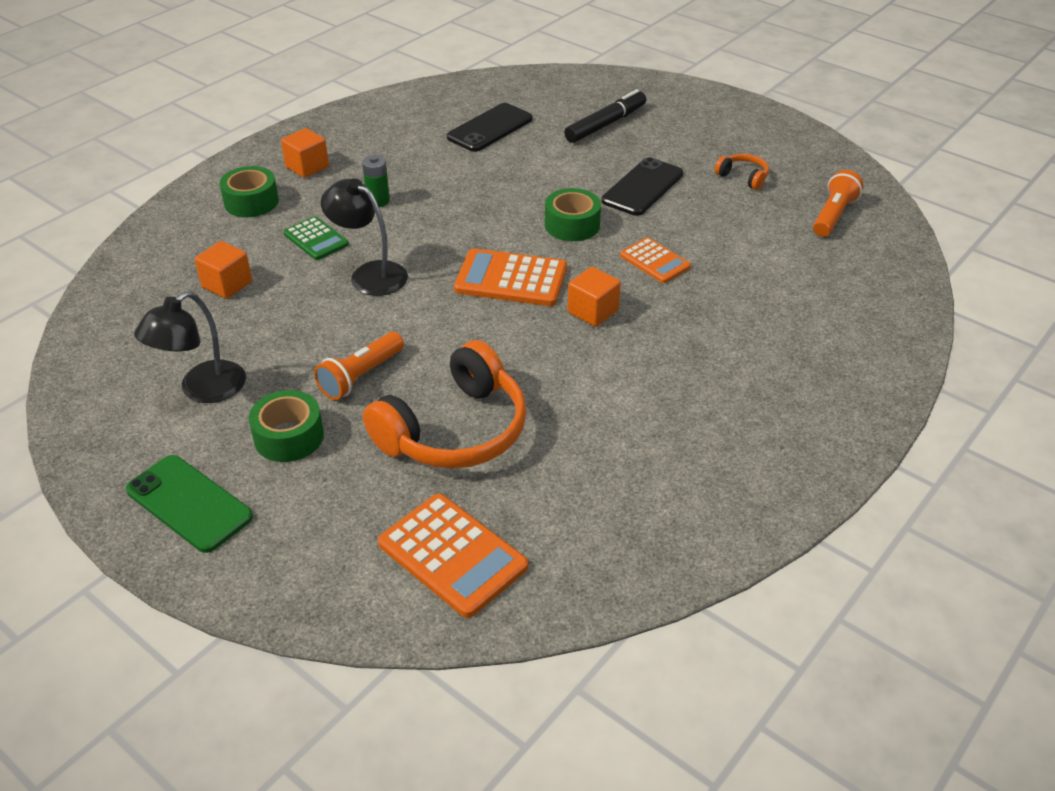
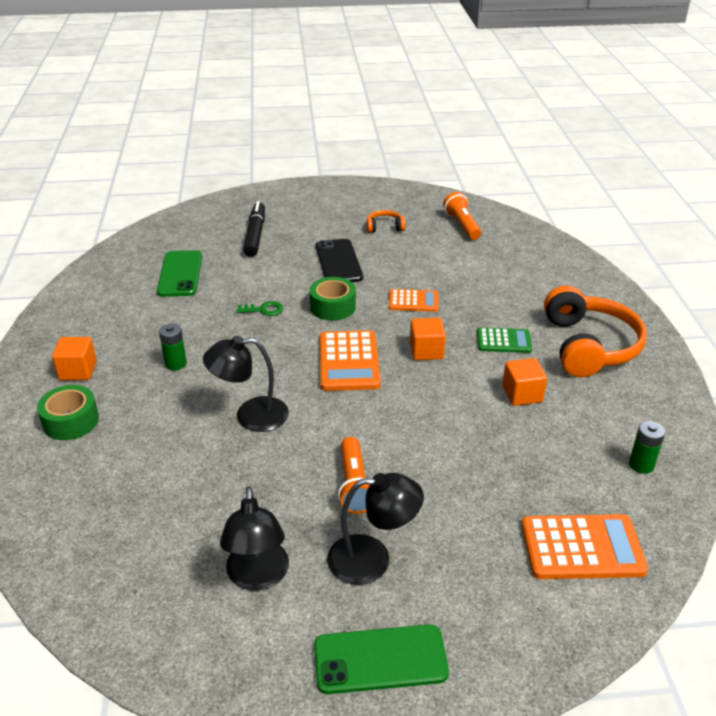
camera: 45 degrees left, 5 degrees down
(227, 284) = (151, 491): orange cube -> orange cube (522, 394)
(289, 436) = (372, 559): green tape -> black lamp
(316, 239) = (170, 416): green calculator -> green calculator (503, 341)
(455, 430) = (465, 475): orange headphones -> orange headphones (589, 346)
(490, 128) = (180, 274): black phone -> green phone
(510, 195) = (264, 310): none -> green key
(511, 279) = (349, 361): orange calculator -> orange calculator turned 60 degrees counterclockwise
(624, 538) = (641, 465): none -> green battery

